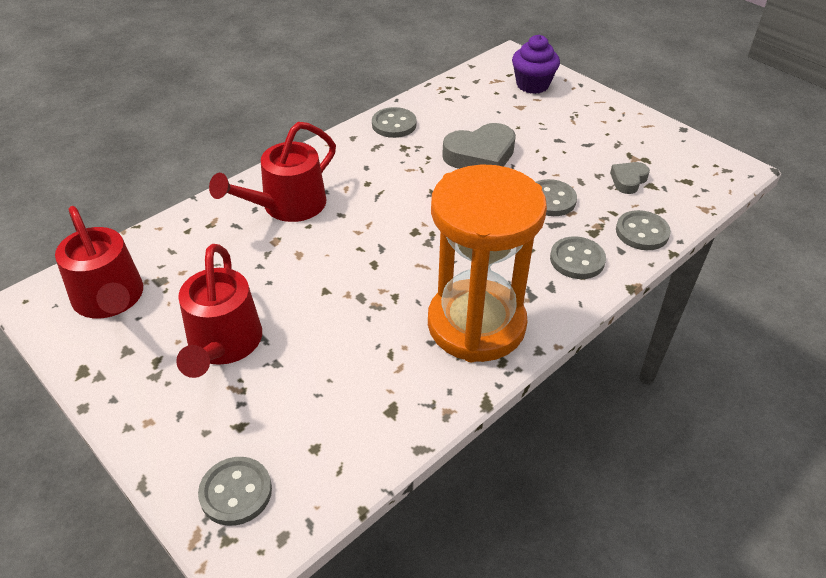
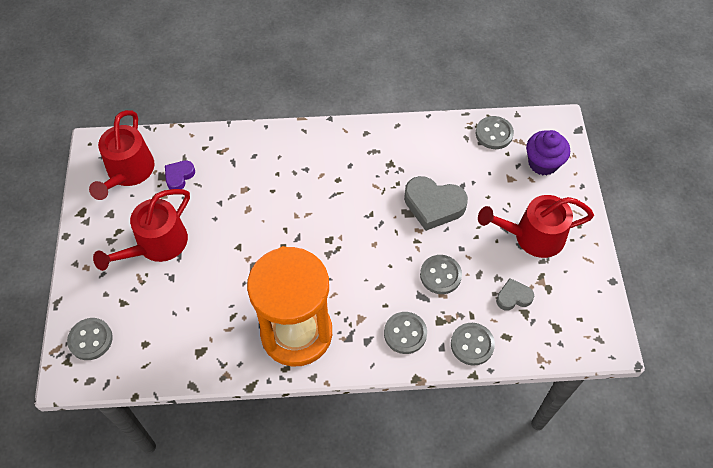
camera: 40 degrees right, 15 degrees up
(183, 269) = (179, 176): none -> purple heart
(287, 206) = (274, 166): red watering can -> red watering can (533, 236)
(394, 124) = (403, 138): grey button -> grey button (494, 134)

